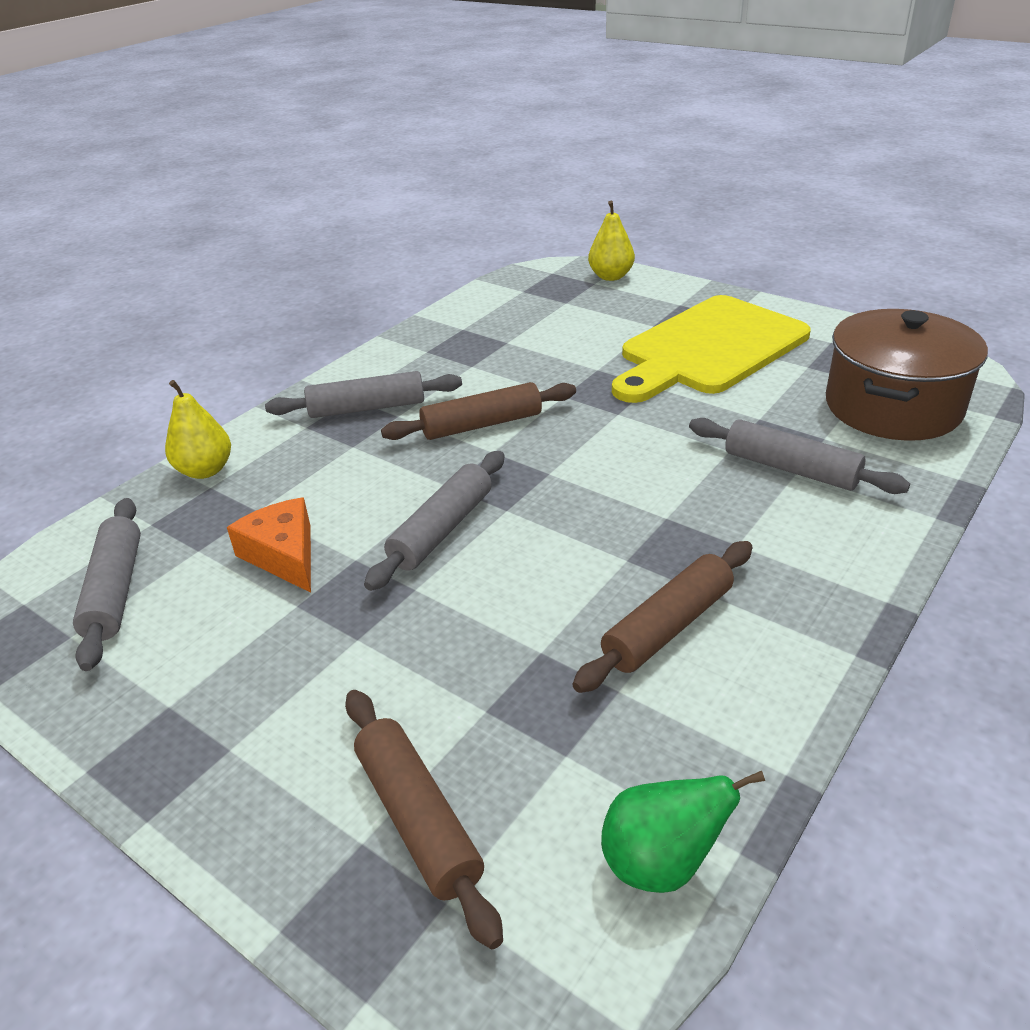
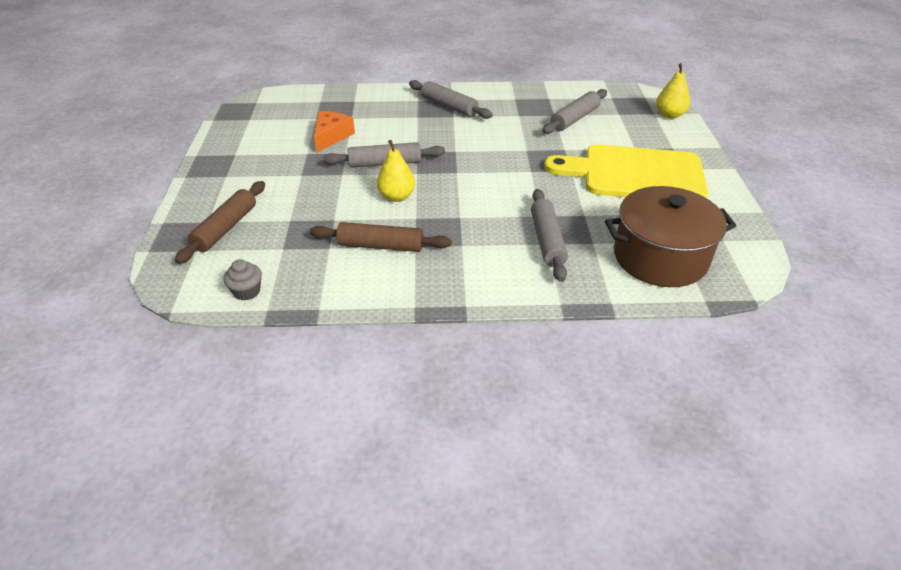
camera: 50 degrees right, 5 degrees up
(115, 590) = (278, 114): grey rolling pin -> grey rolling pin (574, 118)
(205, 470) = (363, 94): yellow pear -> yellow pear (396, 196)
(482, 425) = (473, 139): brown rolling pin -> none
(661, 863) = (247, 291): green pear -> grey cupcake

